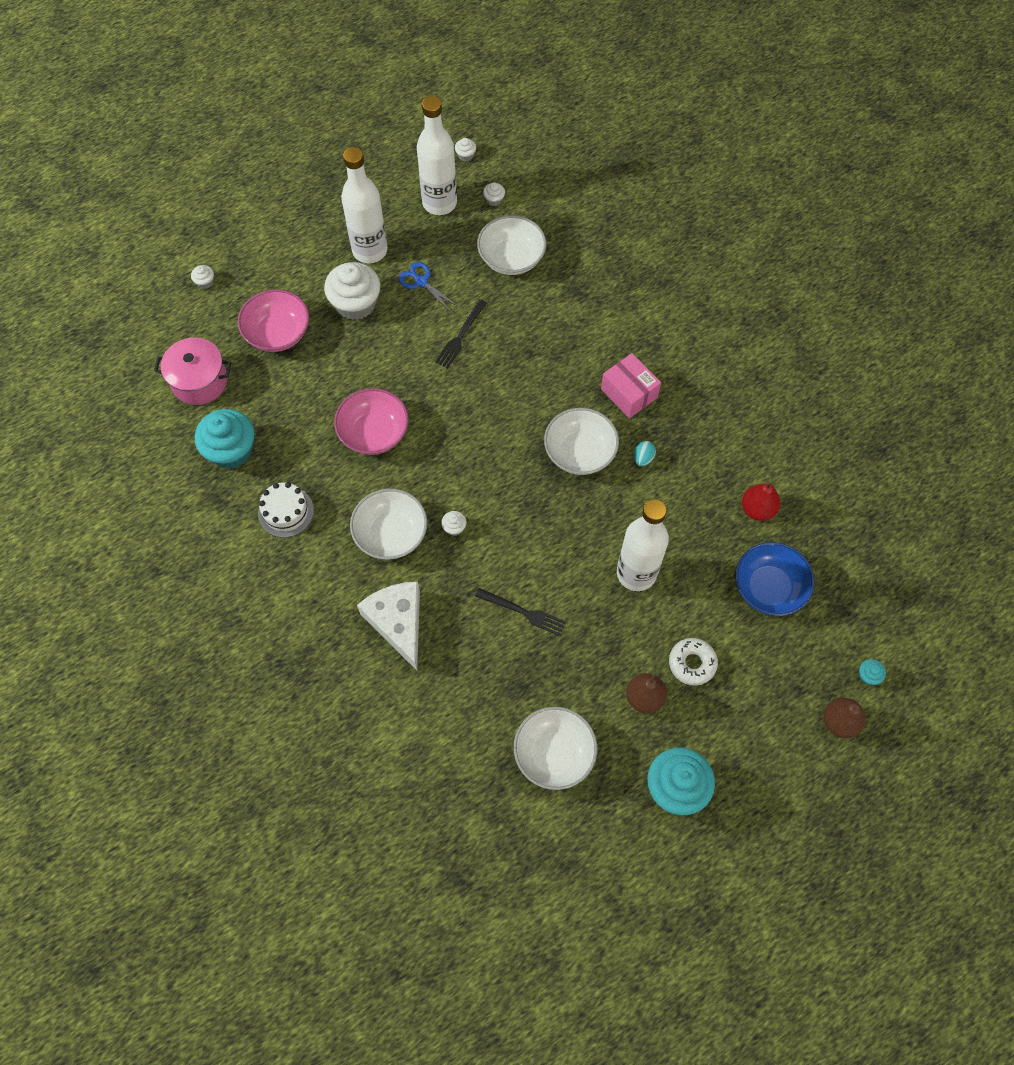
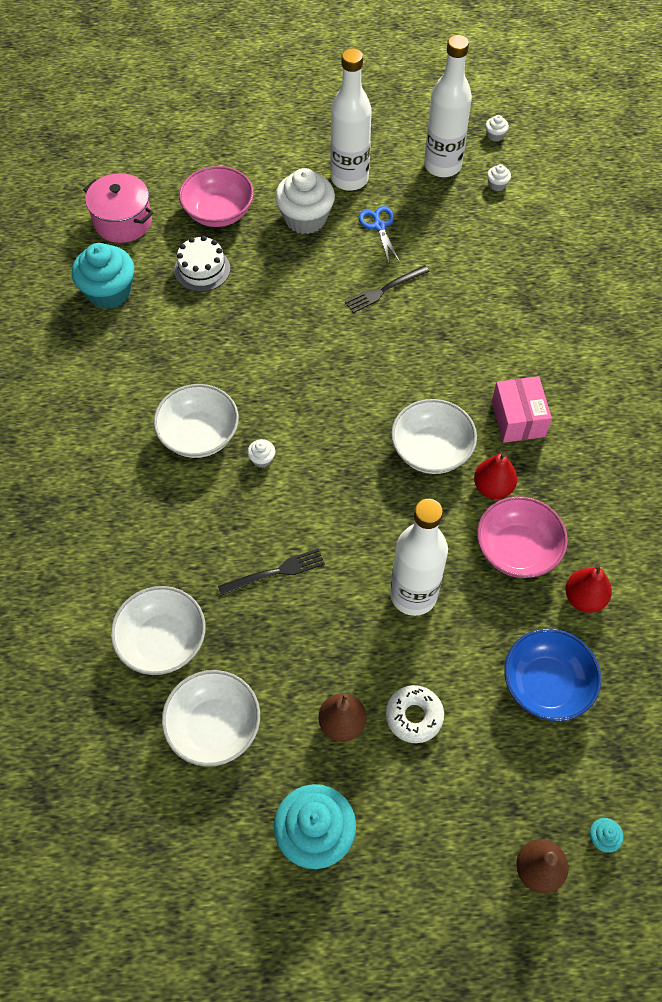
camera: 30 degrees right, 5 degrees down
(205, 282) = (185, 142): white cupcake -> none
(286, 512) = (119, 368): white cake -> white cake (202, 269)
(374, 433) = (245, 337): pink bowl -> pink bowl (517, 549)
(398, 623) = (150, 519): white cheese -> none
(511, 258) = (480, 243): white bowl -> white bowl (163, 641)
(523, 612) = (275, 572): black fork -> black fork turned 75 degrees counterclockwise
(643, 458) = (493, 487): turquoise egg -> red pear

